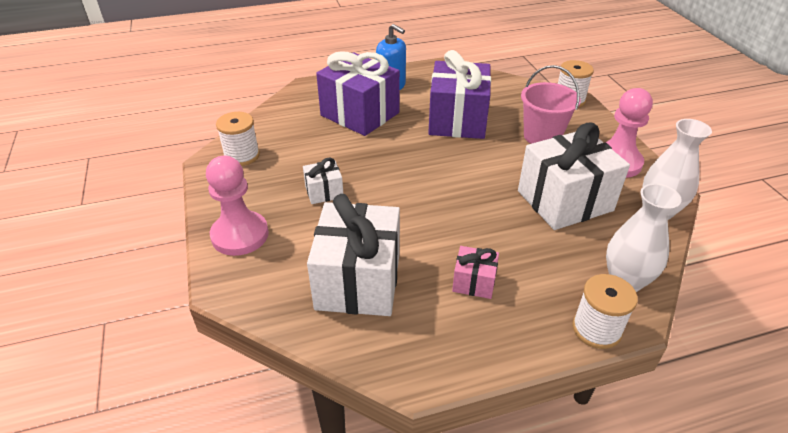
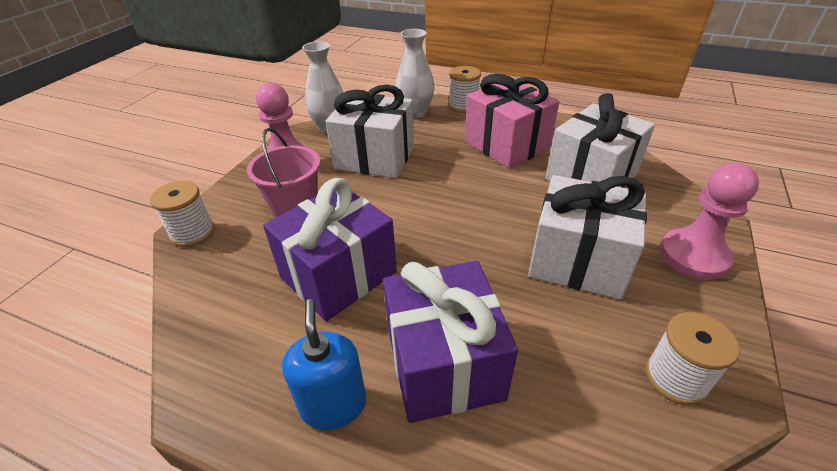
camera: 140 degrees left, 0 degrees up
(324, 192) = (578, 260): white gift -> white gift, size x2.14
(474, 282) = (506, 145): pink gift -> pink gift, size x2.14

